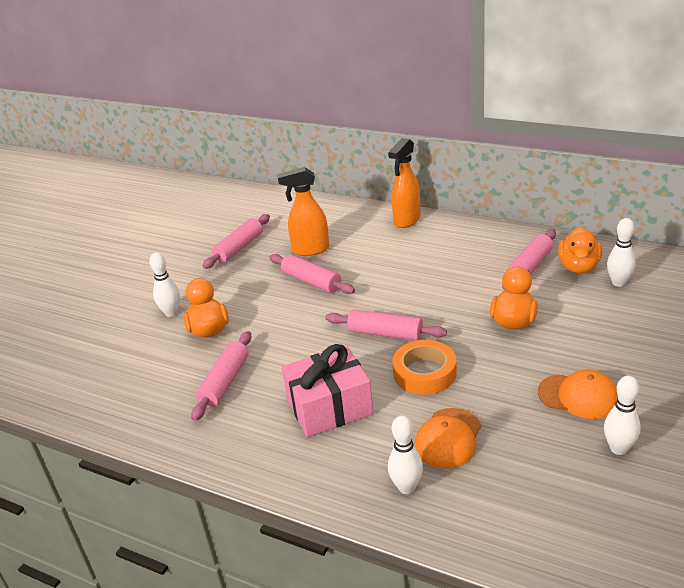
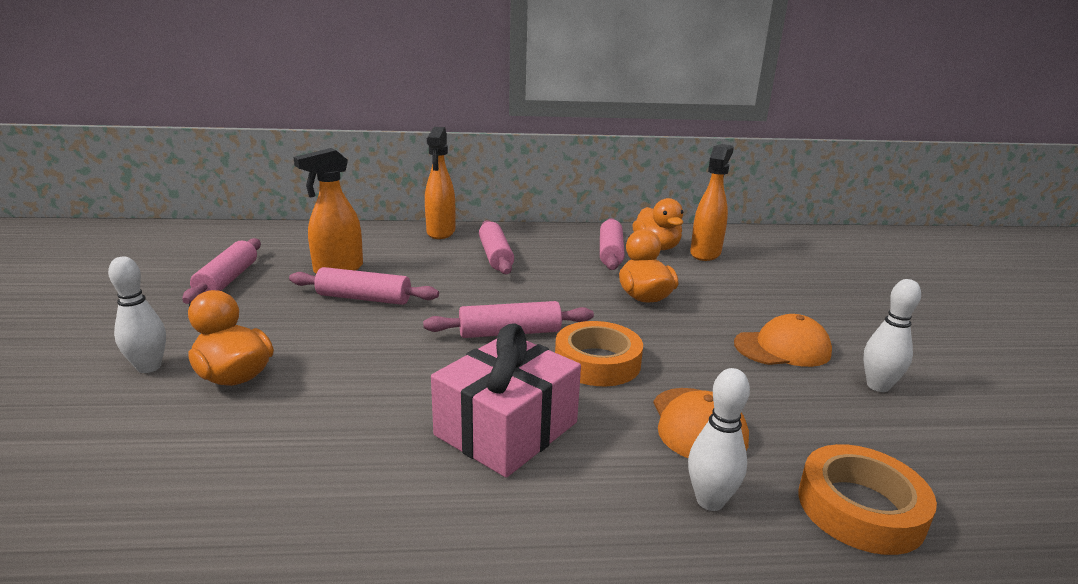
camera: 35 degrees left, 10 degrees down
(225, 382) = (307, 437): pink rolling pin -> pink rolling pin (495, 256)
(494, 522) = (860, 508): none -> orange tape
(618, 282) = (705, 253): white bowling pin -> orange spray bottle

